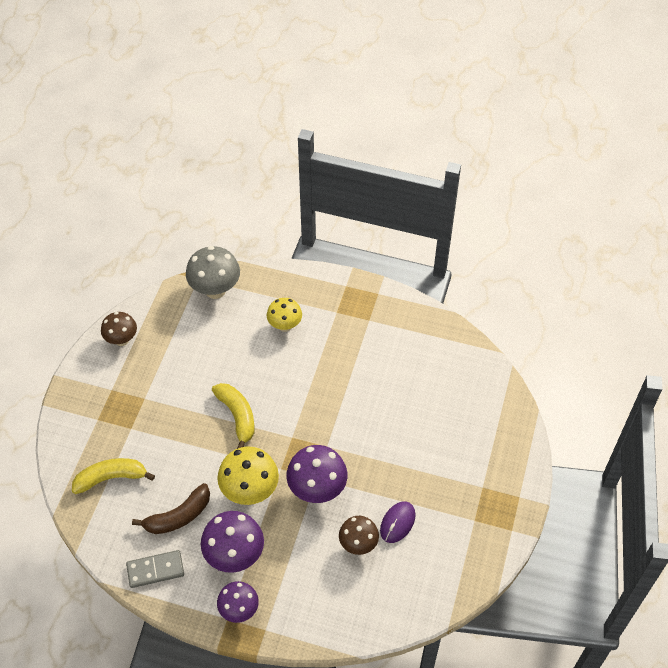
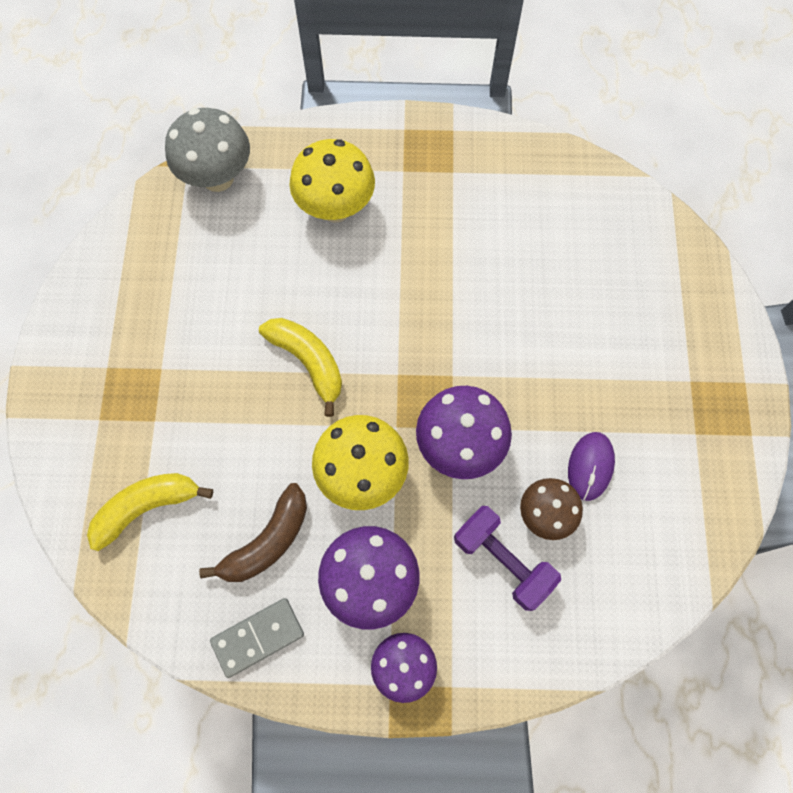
camera: 15 degrees left, 15 degrees up
(122, 340) = (100, 286): brown mushroom -> none
(285, 326) = (335, 208): yellow mushroom -> yellow mushroom, size x1.55
(322, 565) = (503, 561): none -> purple dumbbell

